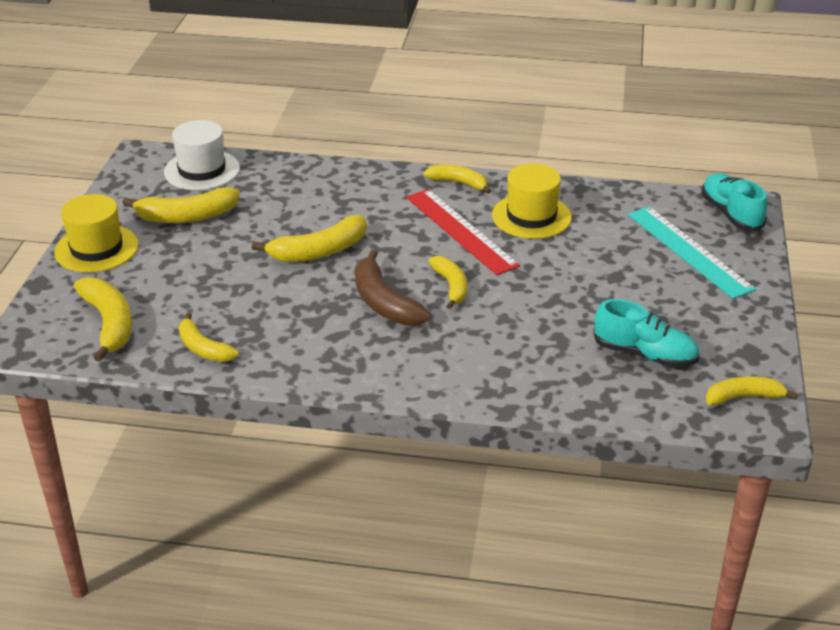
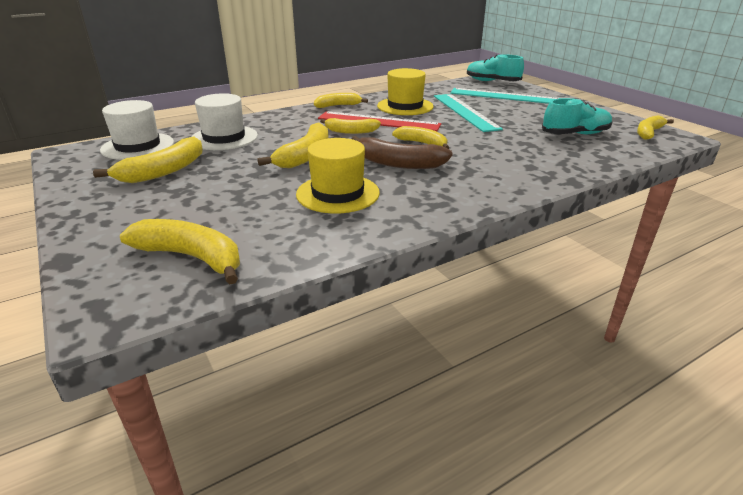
camera: 40 degrees left, 5 degrees down
(96, 248) = (99, 215): yellow hat -> yellow hat (338, 193)
(203, 348) = (312, 237): yellow banana -> yellow banana (350, 131)
(283, 190) = (224, 138): none -> white hat
(585, 257) = (465, 111): none -> turquoise ruler

